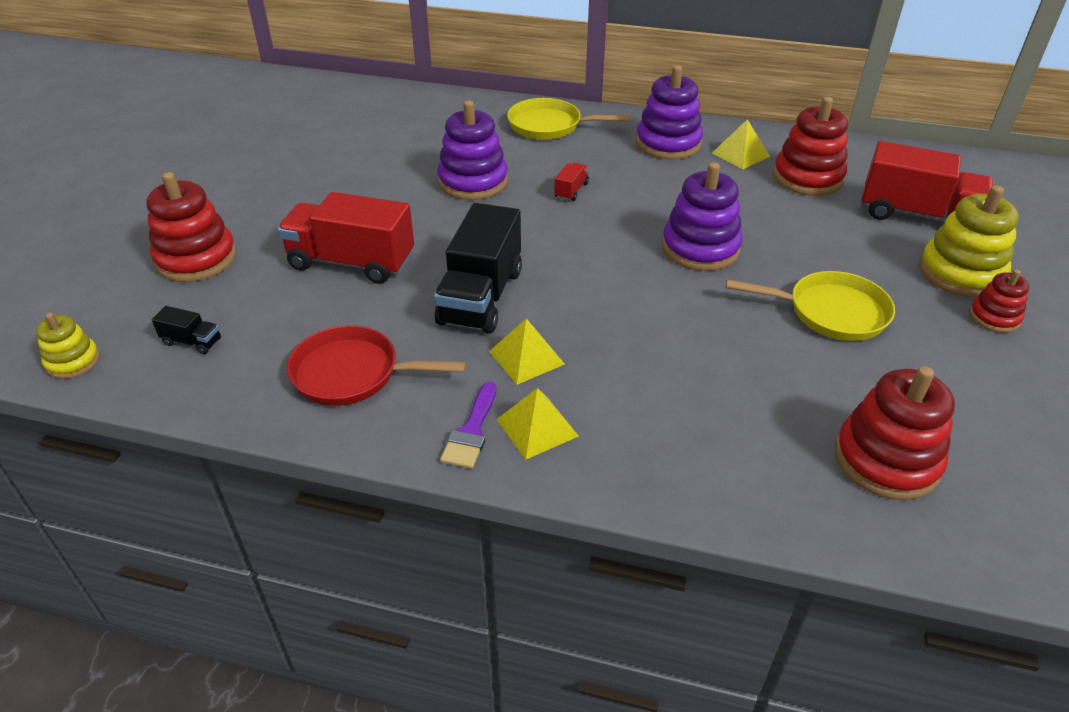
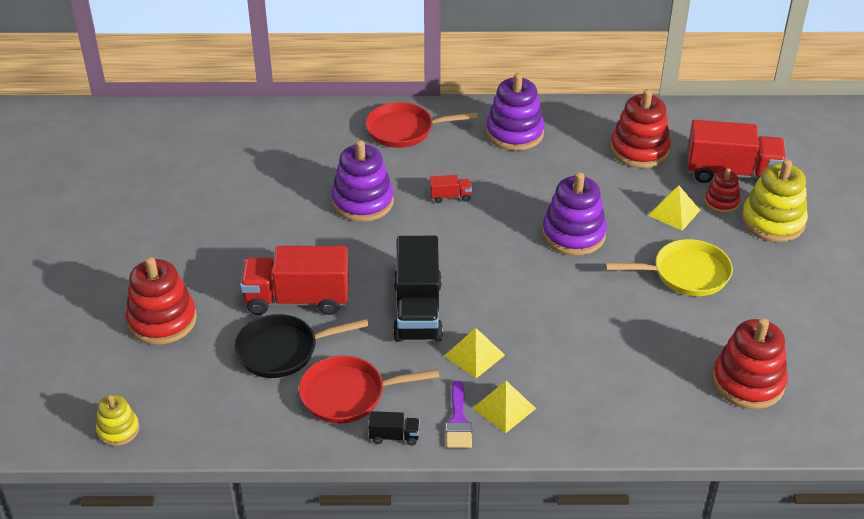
camera: 15 degrees left, 0 degrees up
(192, 342) = (205, 394): black truck -> black truck (394, 436)
(305, 311) = (282, 350): none -> black pan
(550, 126) = (405, 130): yellow pan -> red pan
(571, 191) = (450, 197): red truck -> red truck turned 75 degrees clockwise
(740, 154) = (578, 135): yellow pyramid -> yellow pyramid (674, 213)
(994, 317) = (802, 256): red stacking toy -> red stacking toy (721, 202)

